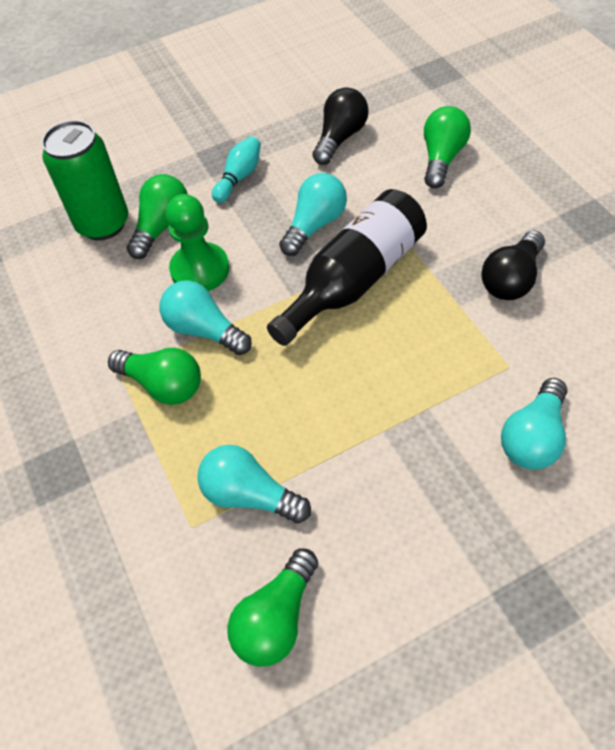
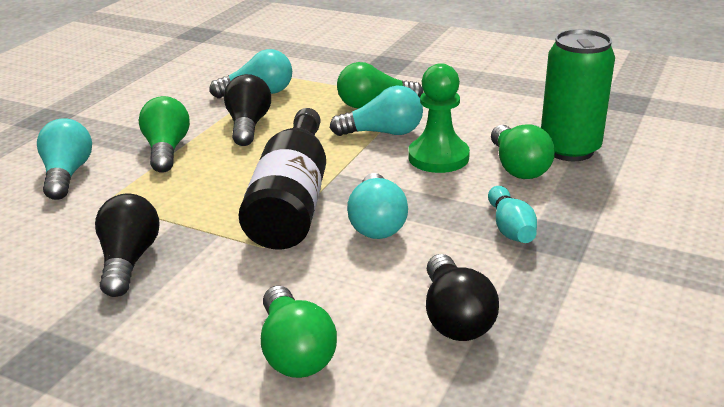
camera: 140 degrees right, 25 degrees down
(276, 618) = (200, 72): green light bulb -> green light bulb (167, 150)
(310, 423) = (248, 125): none -> black light bulb

